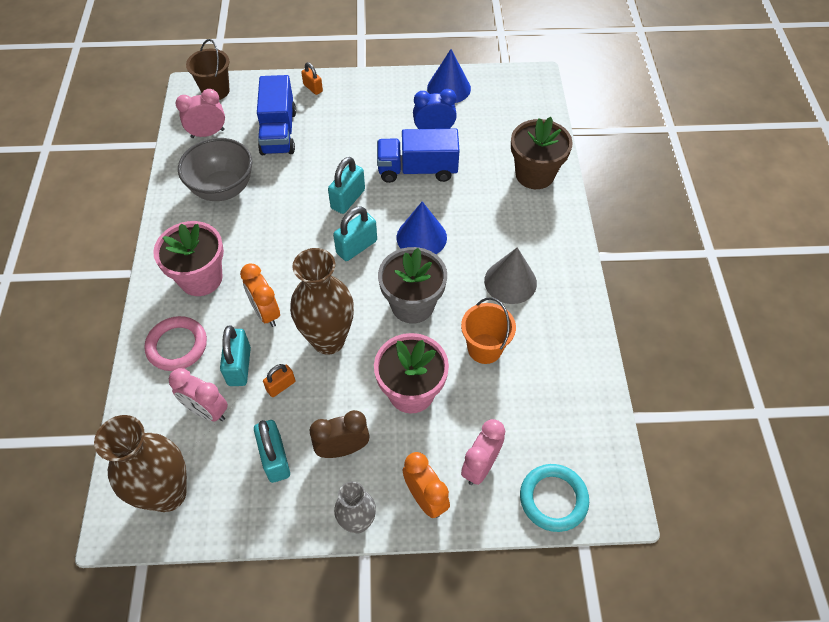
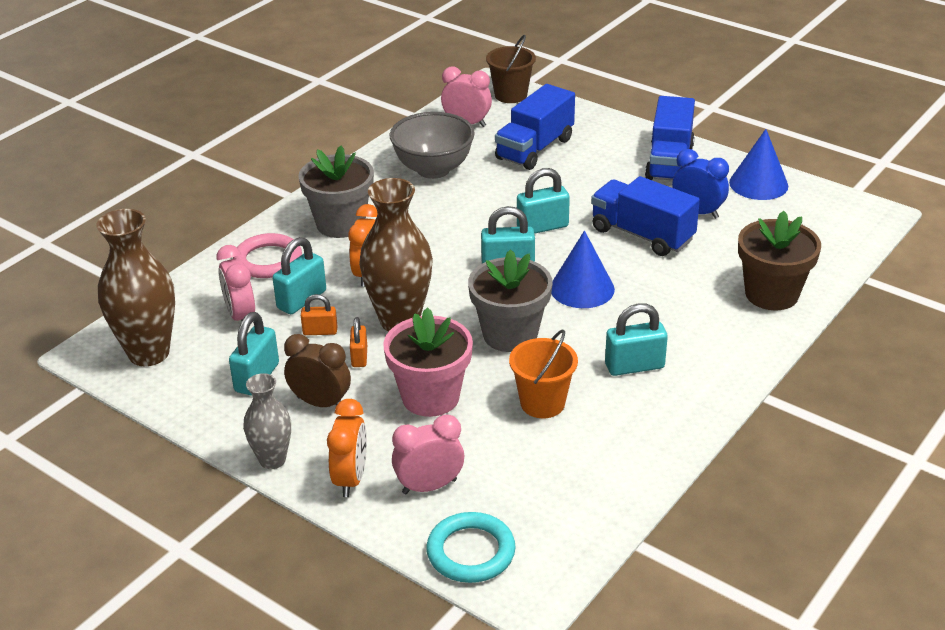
camera: 40 degrees right, 20 degrees down
(201, 278) = (340, 224): pink flower pot -> grey flower pot
(313, 88) = (609, 128): orange padlock -> orange padlock (359, 357)
(379, 98) = (669, 162): none -> blue truck
(510, 282) = (634, 366): grey cone -> turquoise padlock

